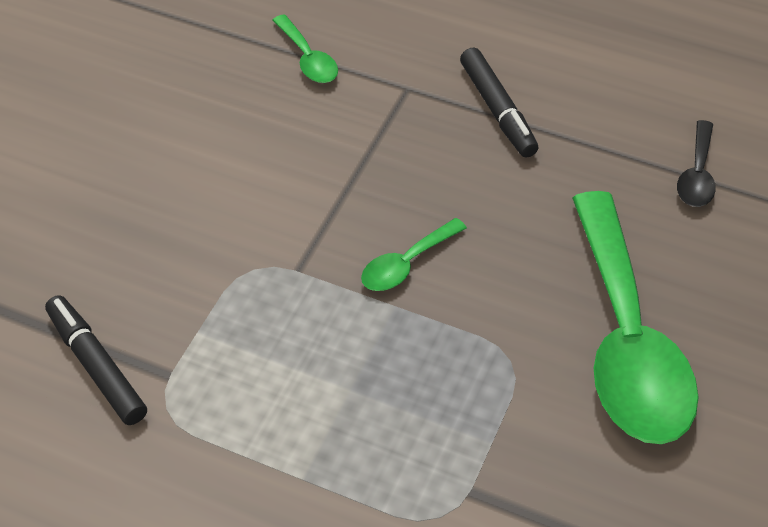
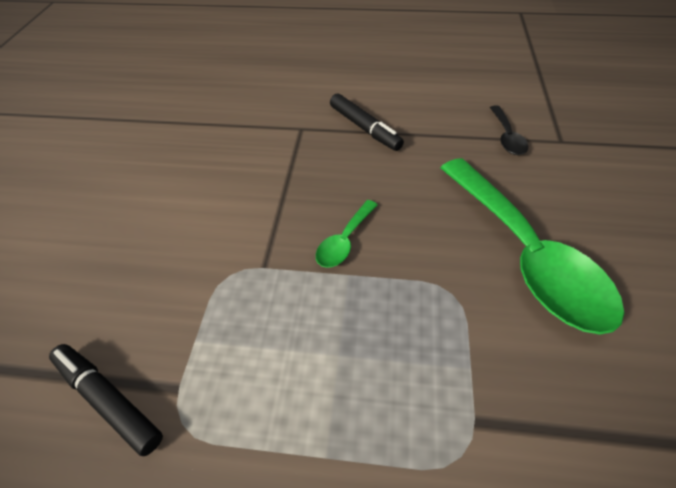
camera: 15 degrees left, 0 degrees up
(308, 58) = (229, 125): green spoon -> none

